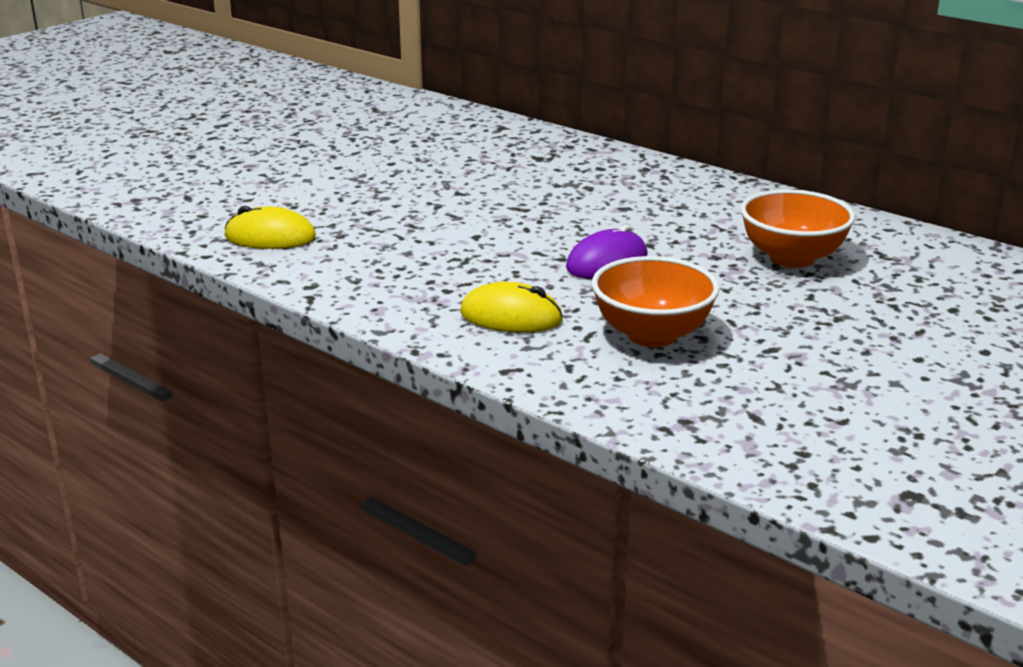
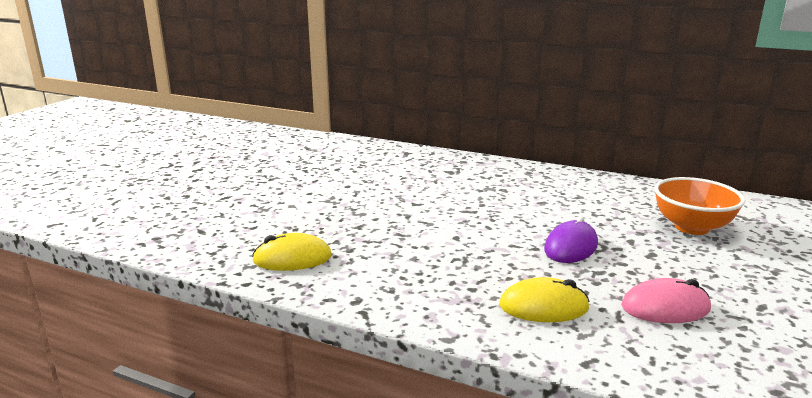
camera: 15 degrees left, 5 degrees down
(652, 335) = (665, 307): orange bowl -> pink mouse

